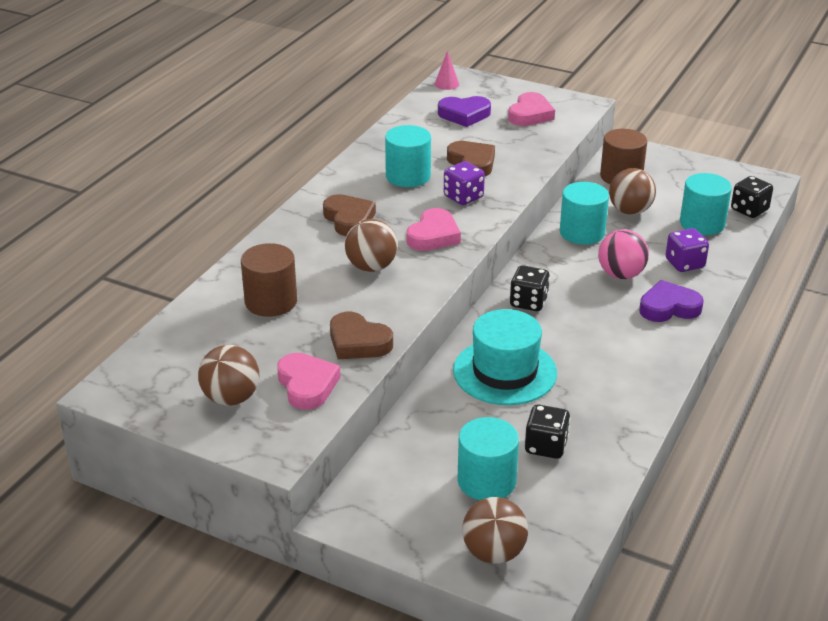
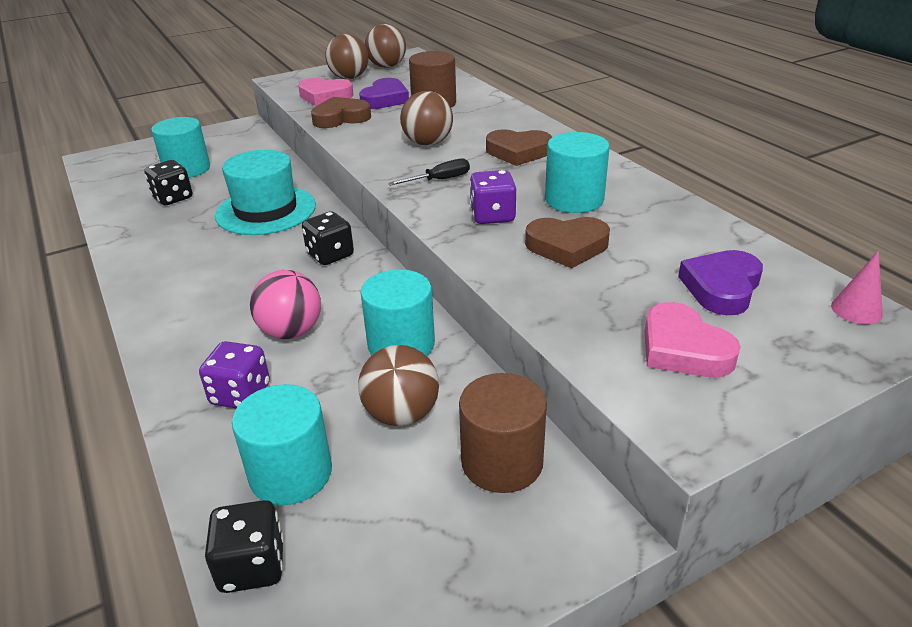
camera: 125 degrees right, 0 degrees up
(433, 235) = (439, 180): pink heart -> black screwdriver
(493, 553) = (139, 154): brown ball -> brown ball (387, 66)
(669, 307) = (198, 335): purple heart -> purple heart (385, 99)

